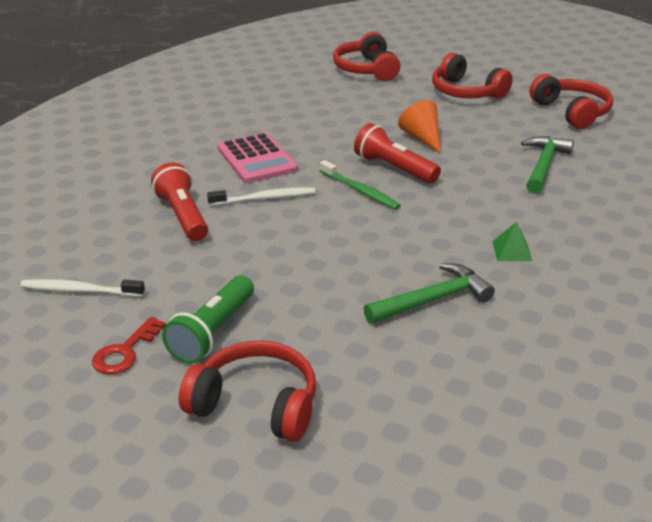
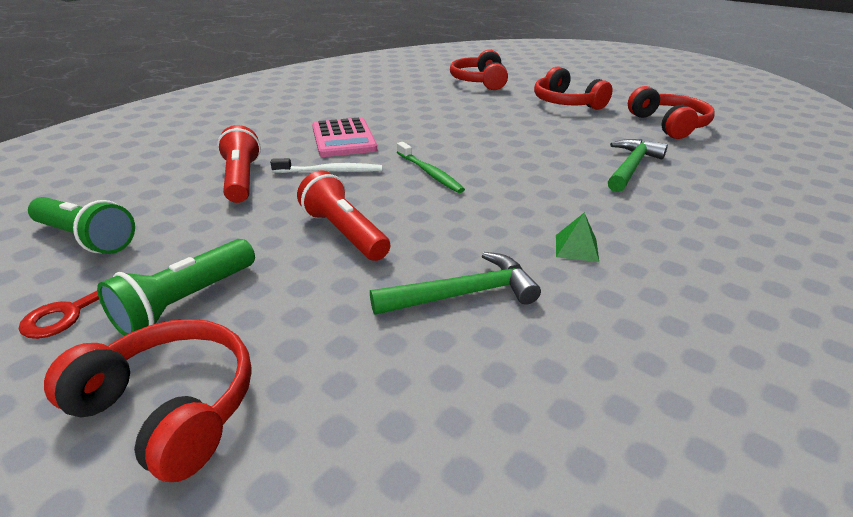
camera: 10 degrees right, 0 degrees up
(80, 290) = (86, 238): white toothbrush -> green flashlight
(394, 168) = (473, 157): red flashlight -> red flashlight (344, 233)
(422, 138) = (511, 134): orange cone -> none

